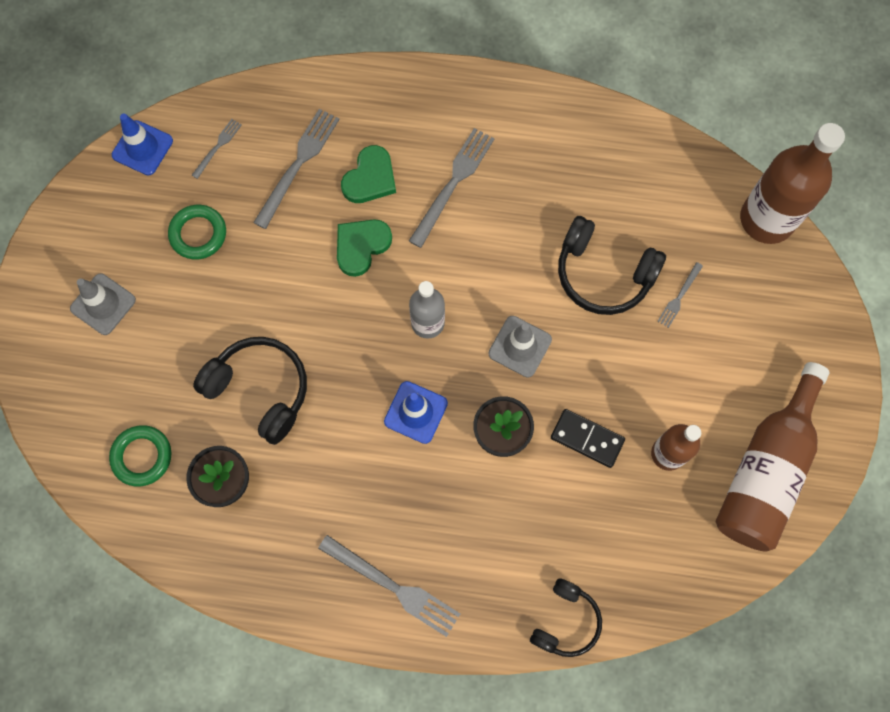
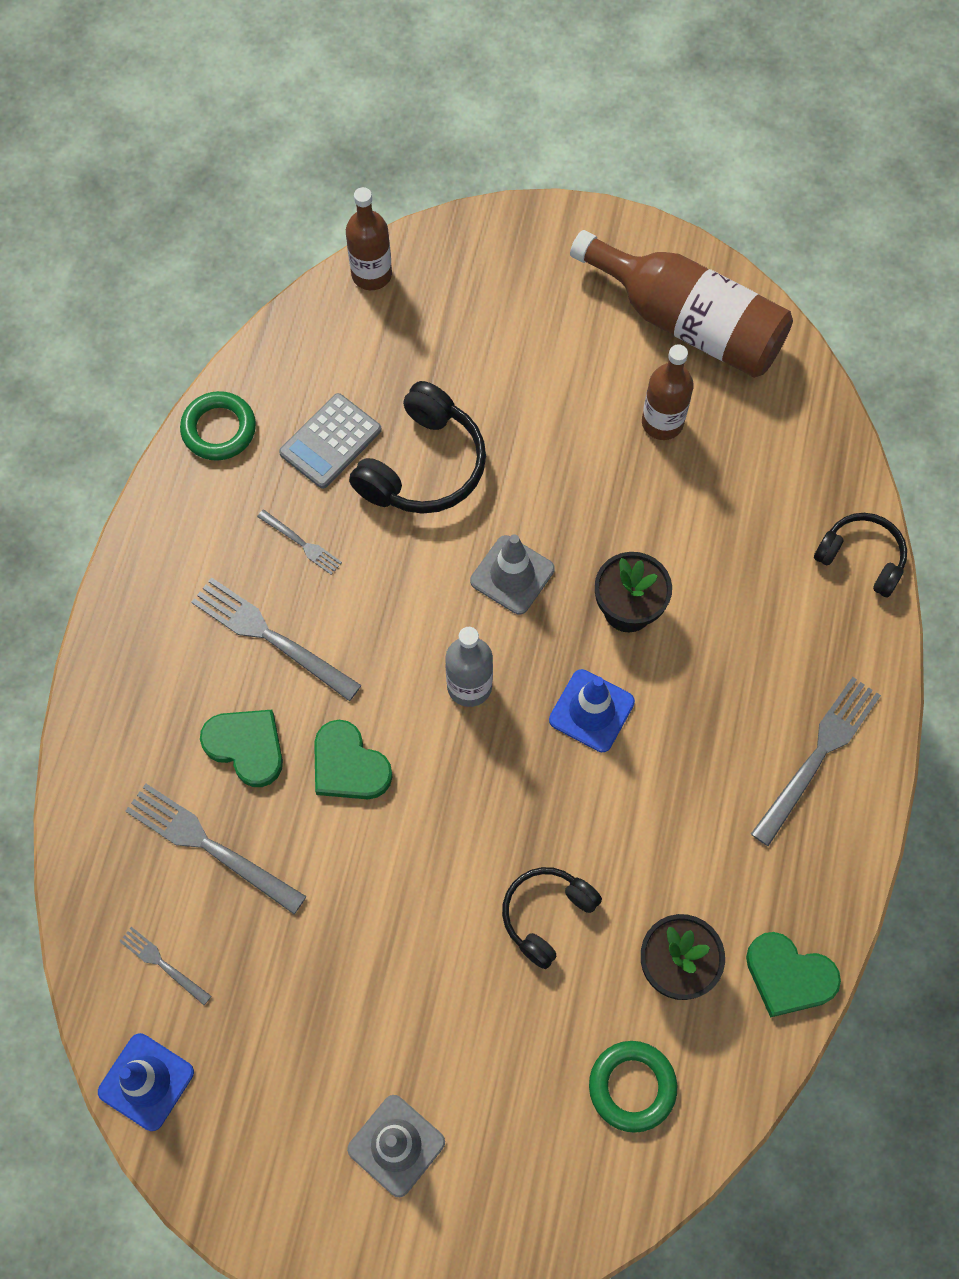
camera: 85 degrees left, 5 degrees down
(198, 234) = (301, 997): green ring -> green ring (219, 429)
(222, 566) = (788, 976): none -> green heart
(260, 390) = (546, 915): black headphones -> black headphones, size x0.65
(587, 438) = (638, 509): black domino -> none
(615, 205) = (330, 441): none -> grey calculator
(679, 296) = (463, 383): grey fork -> grey fork (301, 543)
(767, 219) = (371, 274): brown bottle -> brown bottle, size x0.58

